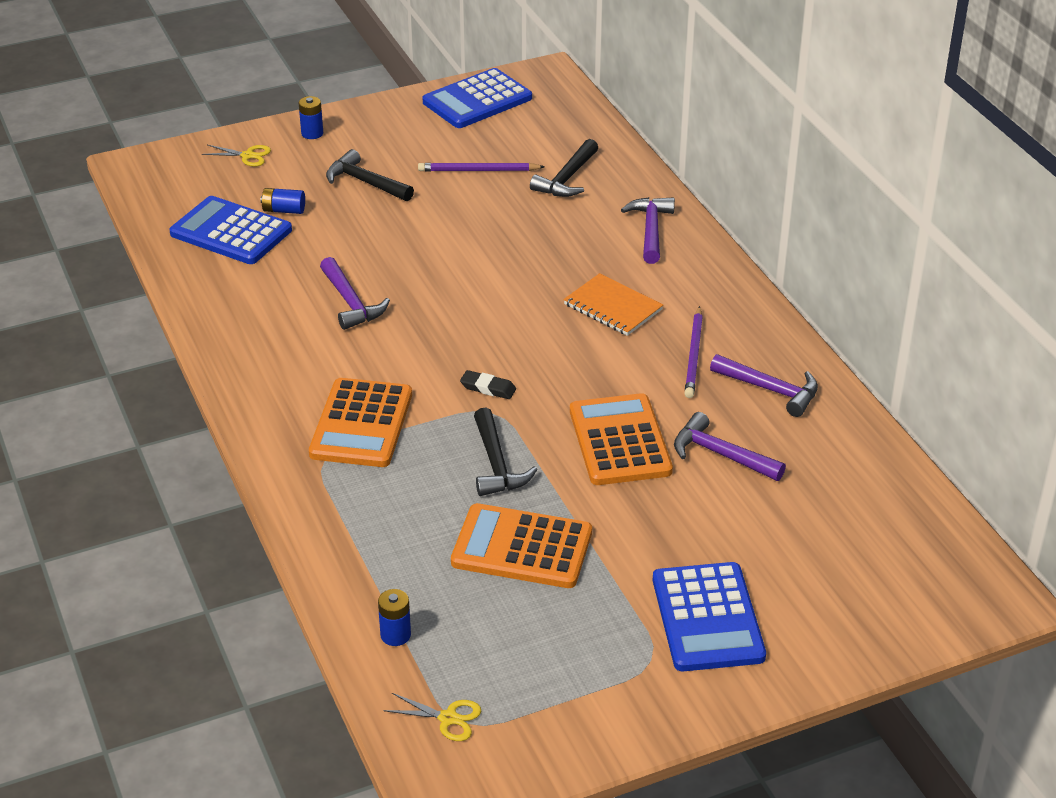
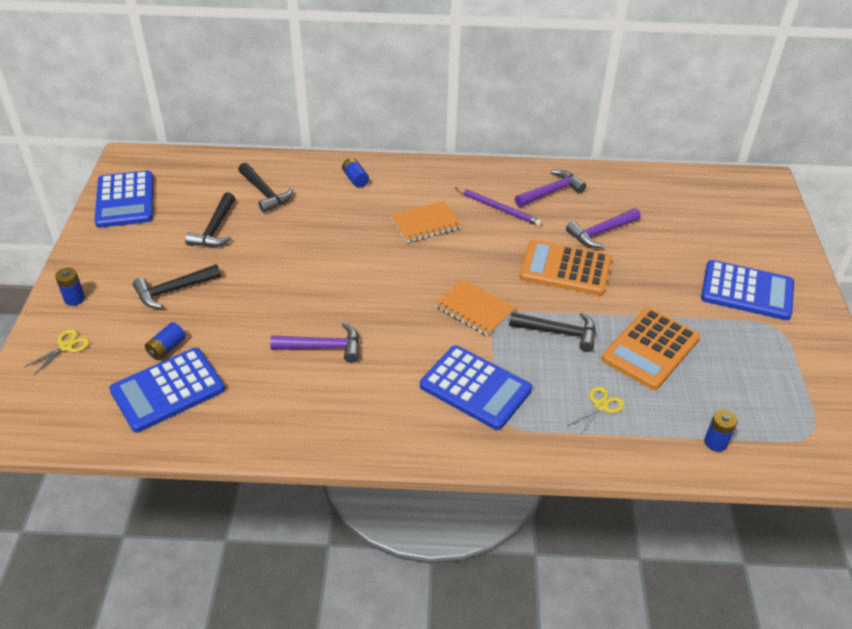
camera: 65 degrees left, 5 degrees up
(361, 424) = (475, 388): orange calculator -> blue calculator
(448, 718) = (806, 441): yellow scissors -> yellow scissors (600, 405)
(478, 170) = (215, 229): purple pencil -> black hammer
(488, 388) = (474, 309): black eraser -> orange notebook
(651, 230) = (355, 179): purple hammer -> blue battery

